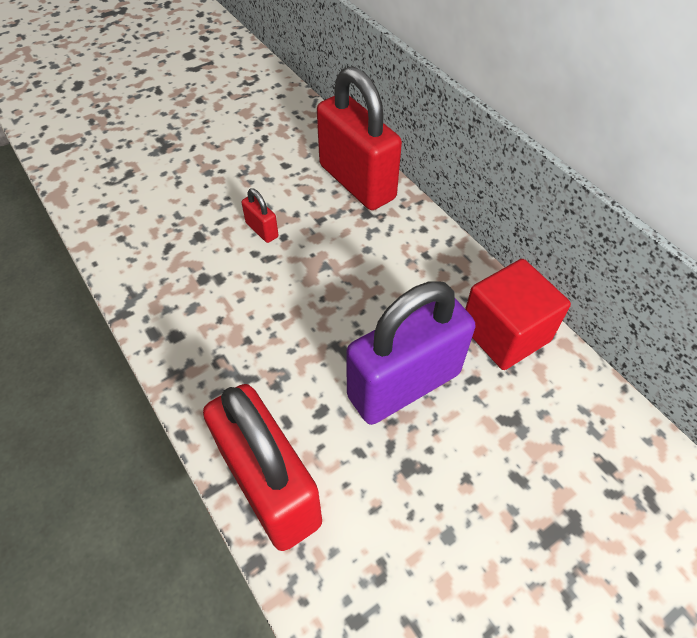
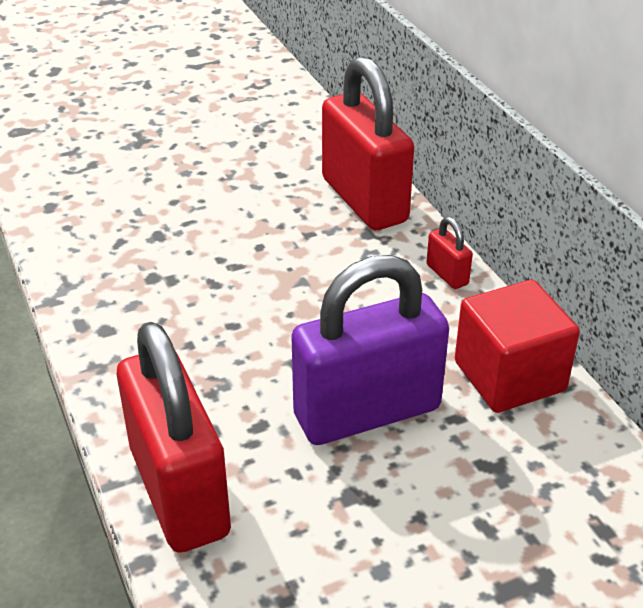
camera: 10 degrees right, 15 degrees down
(262, 230) = (235, 237): red padlock -> red padlock (447, 275)

